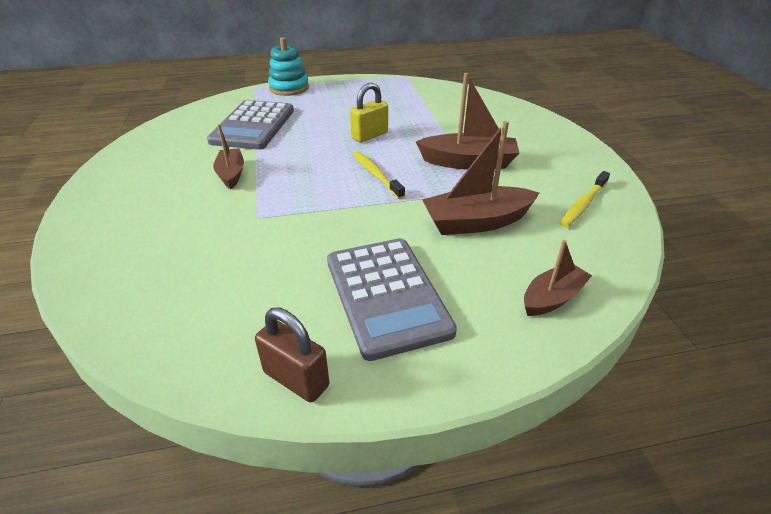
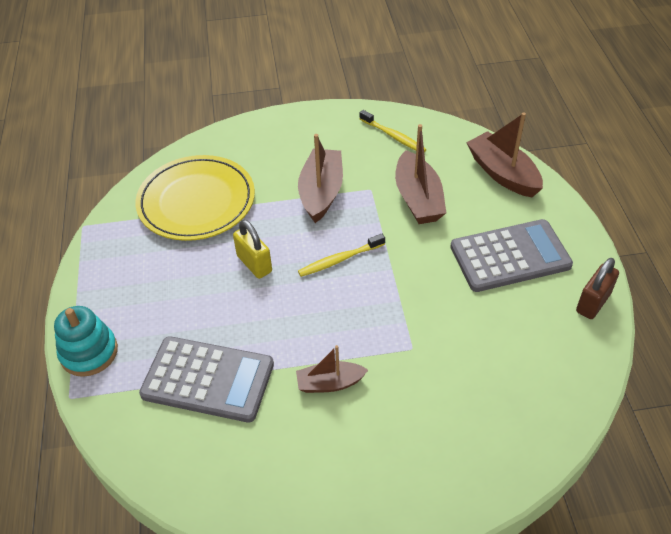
camera: 85 degrees left, 10 degrees up
(440, 108) = (196, 202): none -> yellow plate
(552, 298) = (502, 173): brown boat -> brown boat, size x1.62

